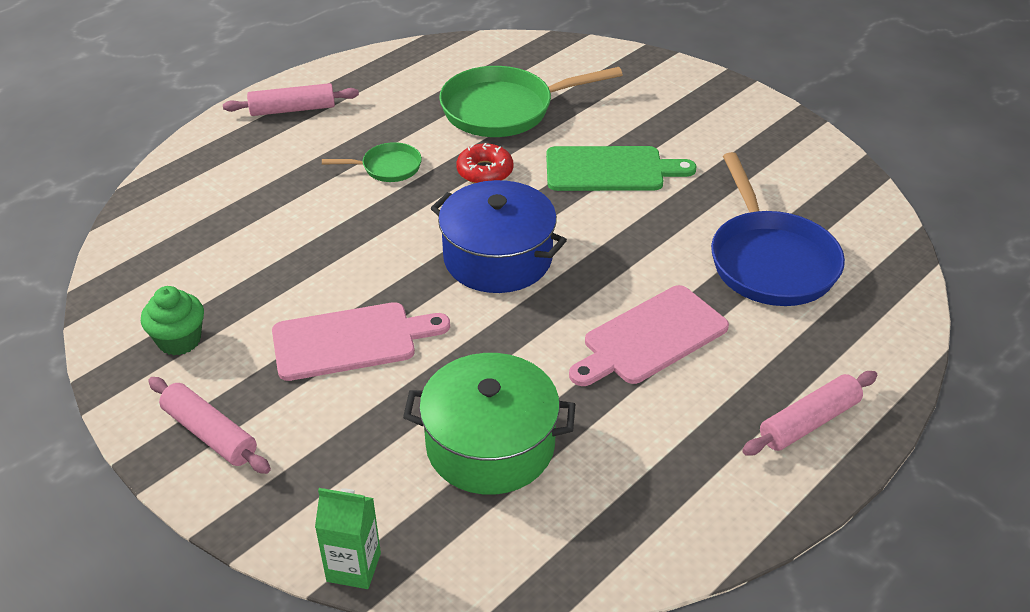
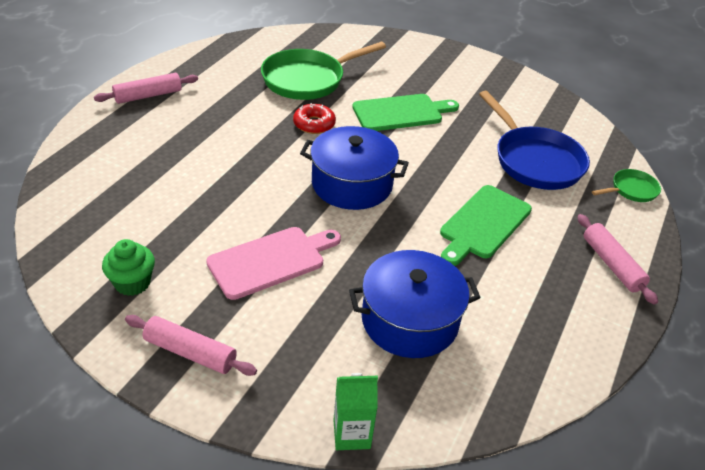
camera: 20 degrees left, 0 degrees up
(387, 167) = (241, 130): green pan -> green pan (631, 190)
(490, 445) = (410, 320): green pot -> blue pot
(651, 338) = (483, 224): pink cutting board -> green cutting board
(809, 422) = (612, 264): pink rolling pin -> pink rolling pin turned 60 degrees counterclockwise

